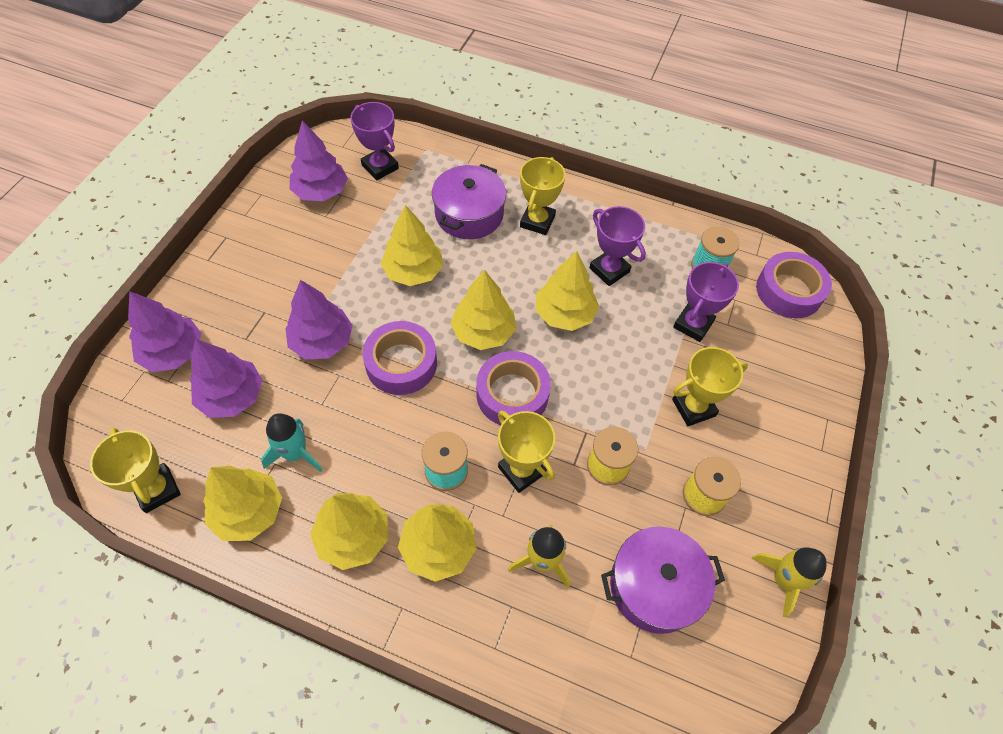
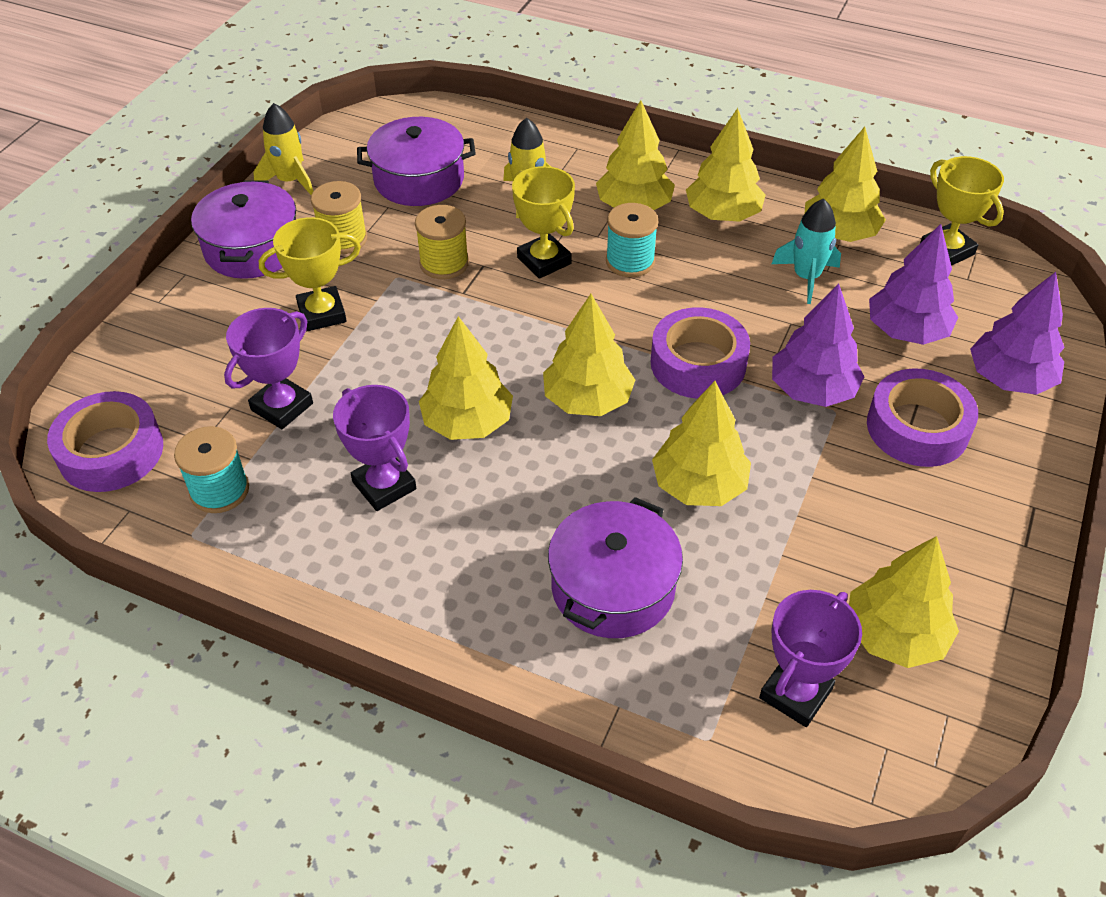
camera: 175 degrees left, 10 degrees down
(321, 192) = (894, 635): purple tree -> yellow tree
(380, 167) = (795, 693): purple trophy -> purple trophy turned 75 degrees clockwise
(512, 394) = (550, 329): purple tape -> purple tape (917, 428)
(537, 221) = (491, 572): yellow trophy -> none
(779, 481) = (252, 248): none -> purple pot

